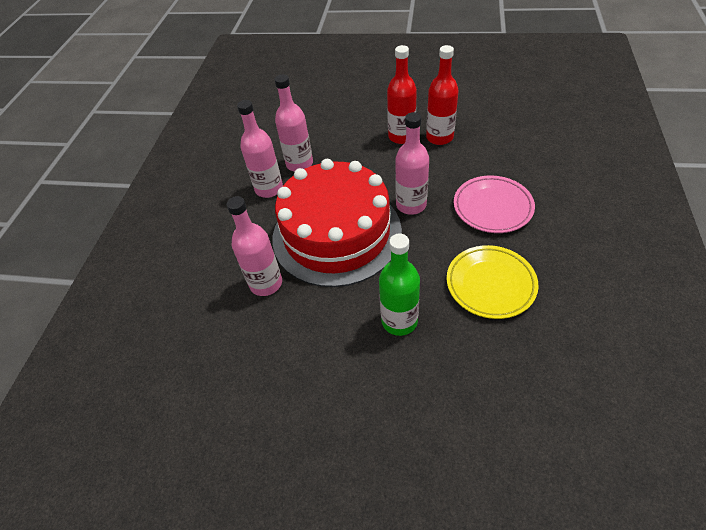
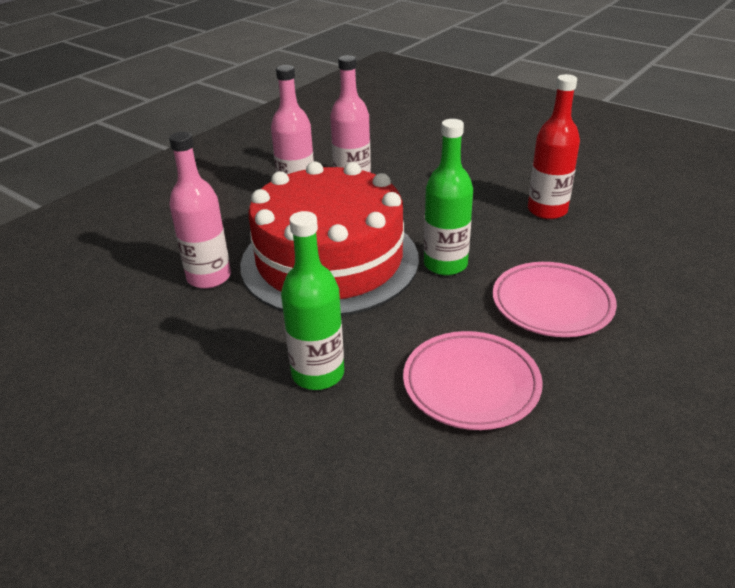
camera: 25 degrees right, 15 degrees down
(401, 136) = (498, 195): red bottle -> none
(411, 205) = (445, 264): pink bottle -> green bottle
(490, 284) = (471, 385): yellow plate -> pink plate

